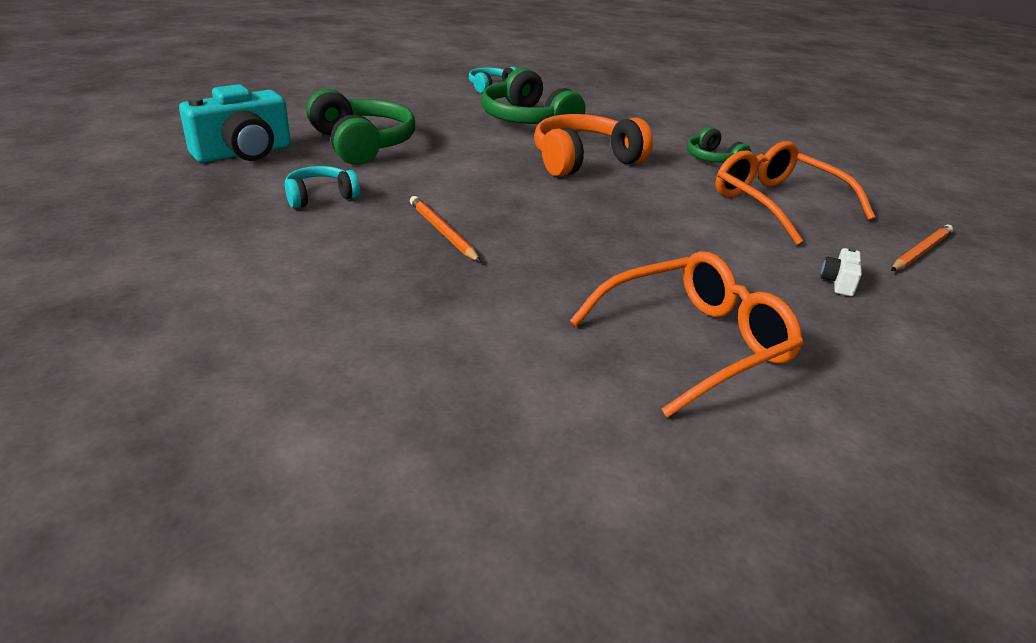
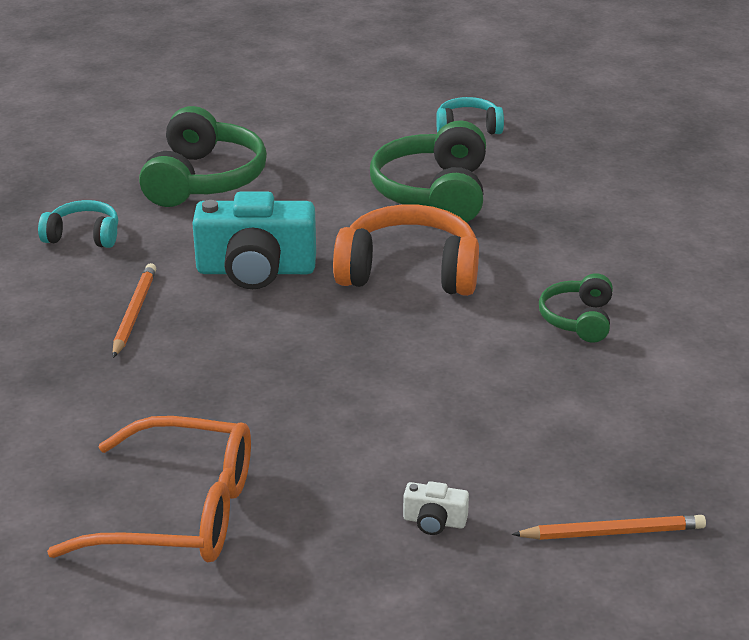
camera: 40 degrees right, 0 degrees up
(244, 153) = (83, 160): turquoise camera -> turquoise camera (256, 270)
(778, 204) = (546, 408): orange glasses -> none
(838, 282) = (434, 521): white camera -> white camera turned 135 degrees counterclockwise

